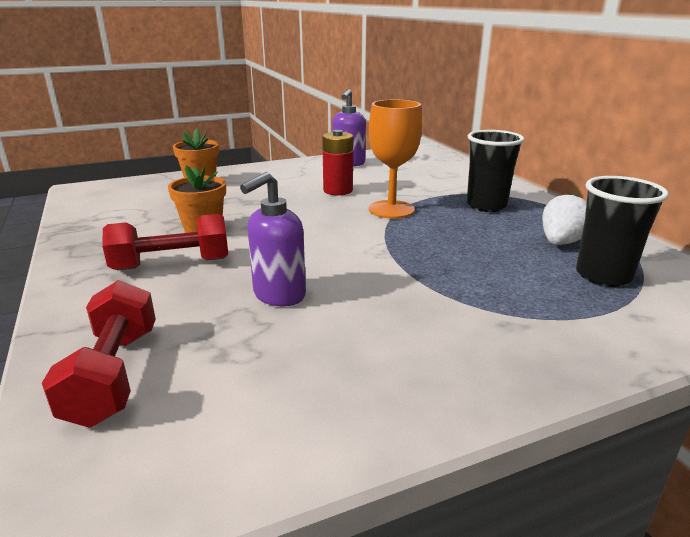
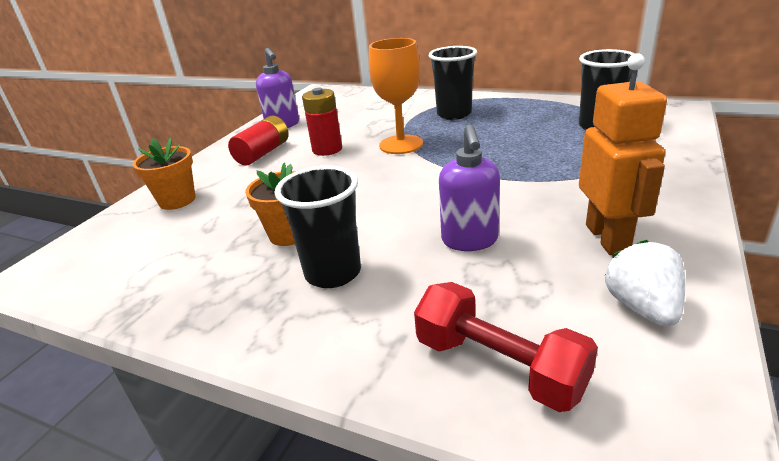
camera: 40 degrees left, 5 degrees up
(172, 264) = (333, 273): red dumbbell -> black cup
(298, 176) = (263, 153): none -> red battery
(371, 359) = (608, 238): none -> orange robot
(561, 242) = (542, 117): white strawberry -> white strawberry (642, 307)

